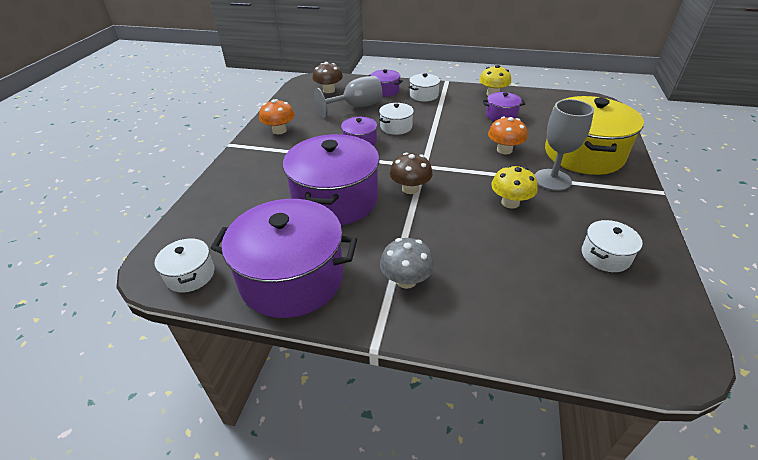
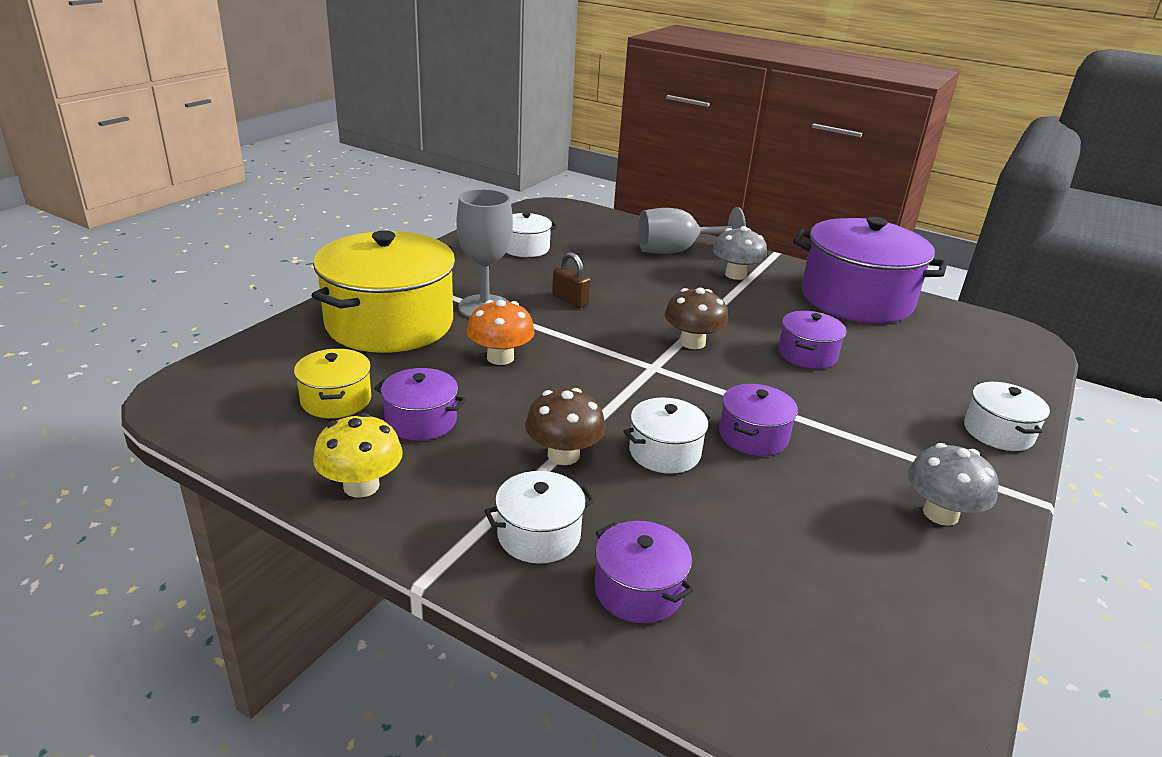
camera: 165 degrees left, 10 degrees down
(190, 275) = (975, 324): white pot -> white pot (998, 432)
(279, 130) = (940, 514): orange mushroom -> grey mushroom
(329, 90) = (821, 652): brown mushroom -> brown mushroom (563, 455)
(335, 199) = (807, 354): purple pot -> purple pot, size x0.47
(356, 107) = (742, 542): grey goblet -> grey goblet (677, 251)
(510, 202) = (570, 300): yellow mushroom -> brown padlock
(544, 114) = (336, 400): none -> yellow pot

